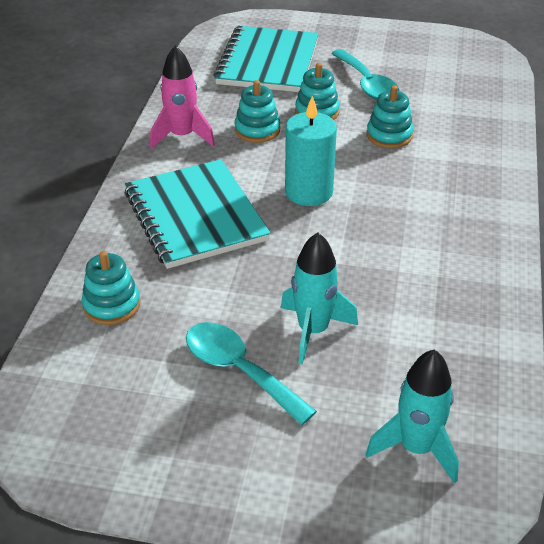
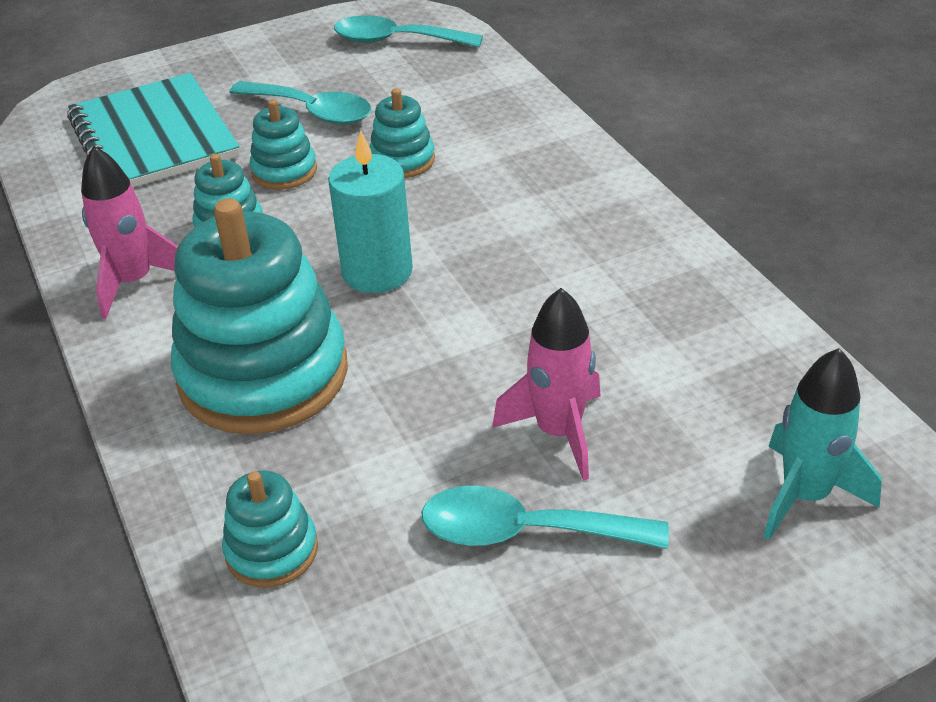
camera: 35 degrees left, 0 degrees up
(195, 216) = (263, 374): turquoise notebook -> turquoise stacking toy
(313, 331) = (558, 432): turquoise rocket -> pink rocket
(462, 62) = (396, 41): none -> turquoise spoon

